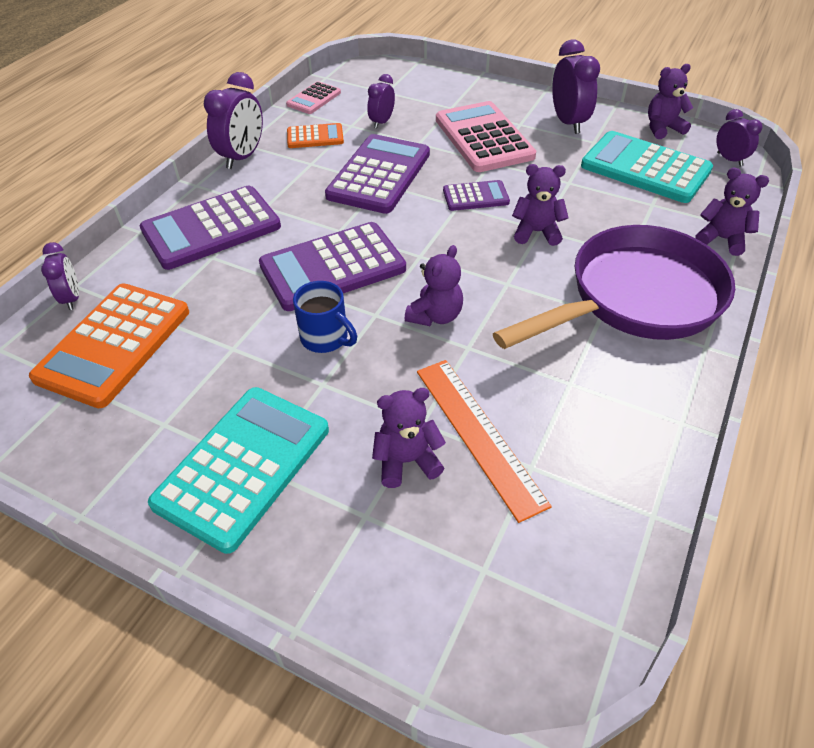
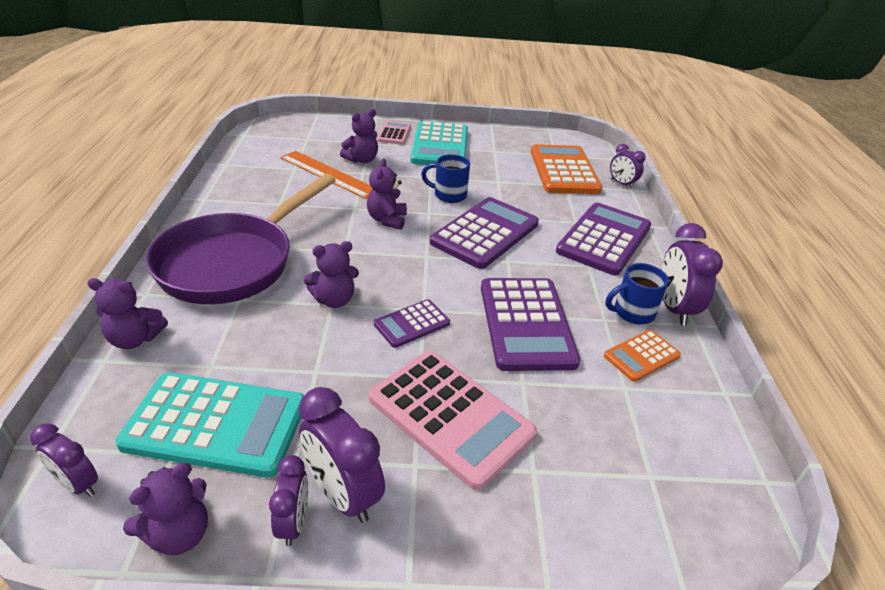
camera: 150 degrees right, 10 degrees down
(281, 162) = (632, 313): none -> blue mug
(314, 99) = (721, 423): pink calculator -> pink calculator (394, 133)
(381, 122) = (595, 405): purple clock -> purple clock (294, 522)

